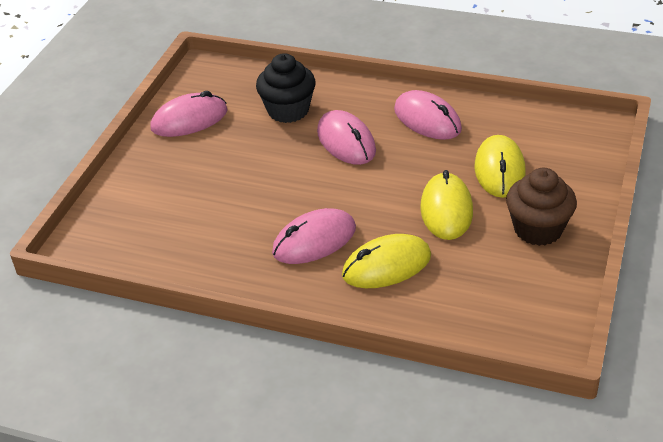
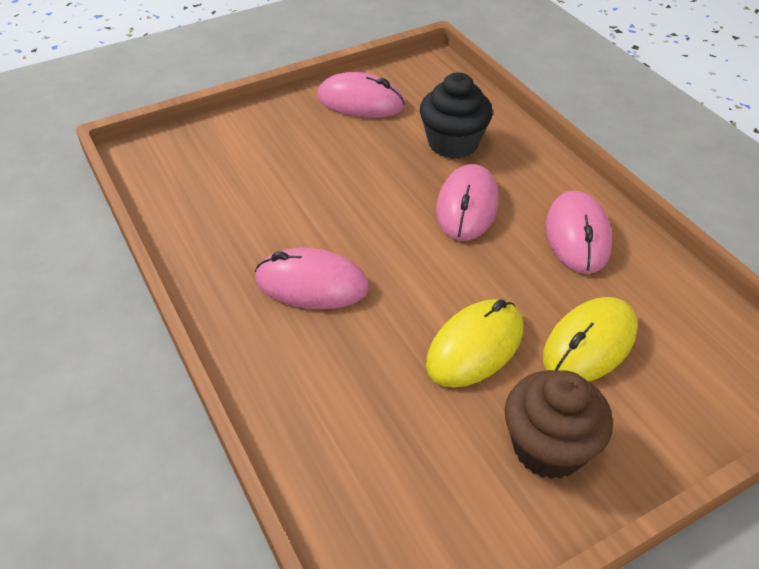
camera: 40 degrees right, 5 degrees up
(386, 266) = (340, 361): yellow mouse -> none

